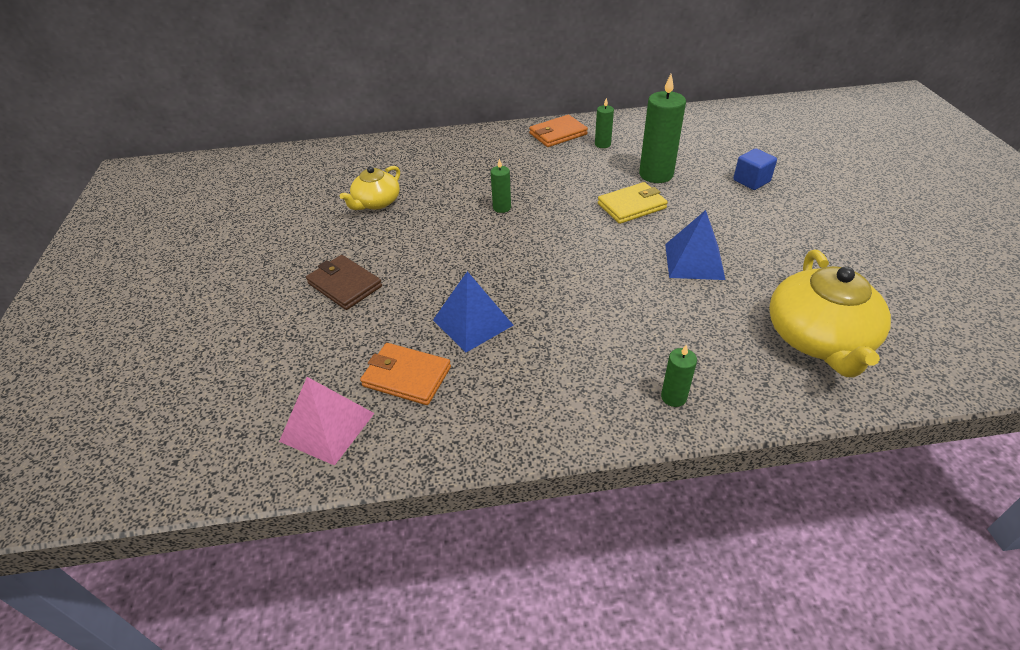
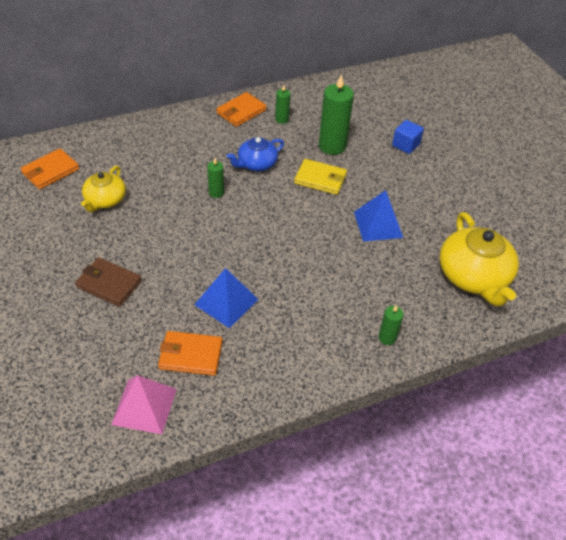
camera: 20 degrees left, 5 degrees up
(332, 171) = (50, 171): none -> orange wallet
(558, 184) = (256, 164): none -> blue teapot
(632, 206) = (320, 179): yellow wallet -> yellow wallet turned 60 degrees clockwise

